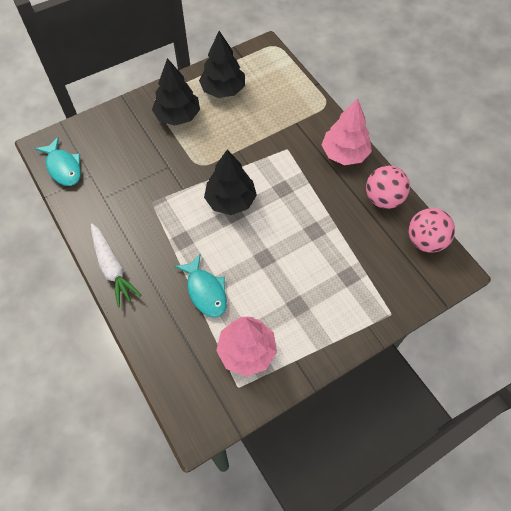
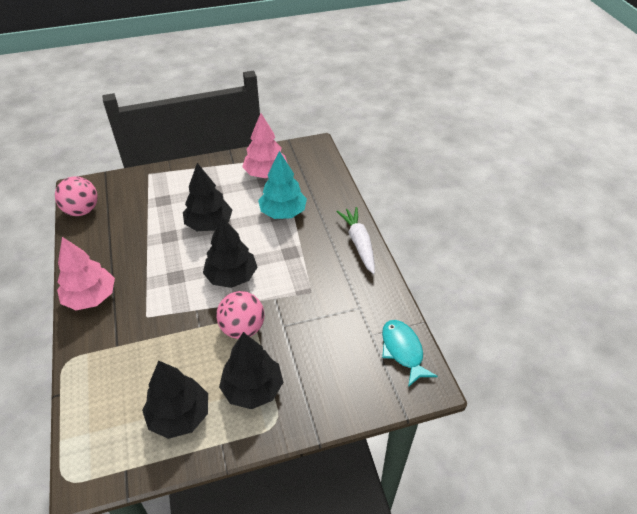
camera: 165 degrees left, 15 degrees down
(205, 291) = (283, 212): turquoise fish -> turquoise tree
(280, 255) = (209, 224): none -> black tree
(383, 198) = (88, 248): pink ball -> pink ball (242, 328)

